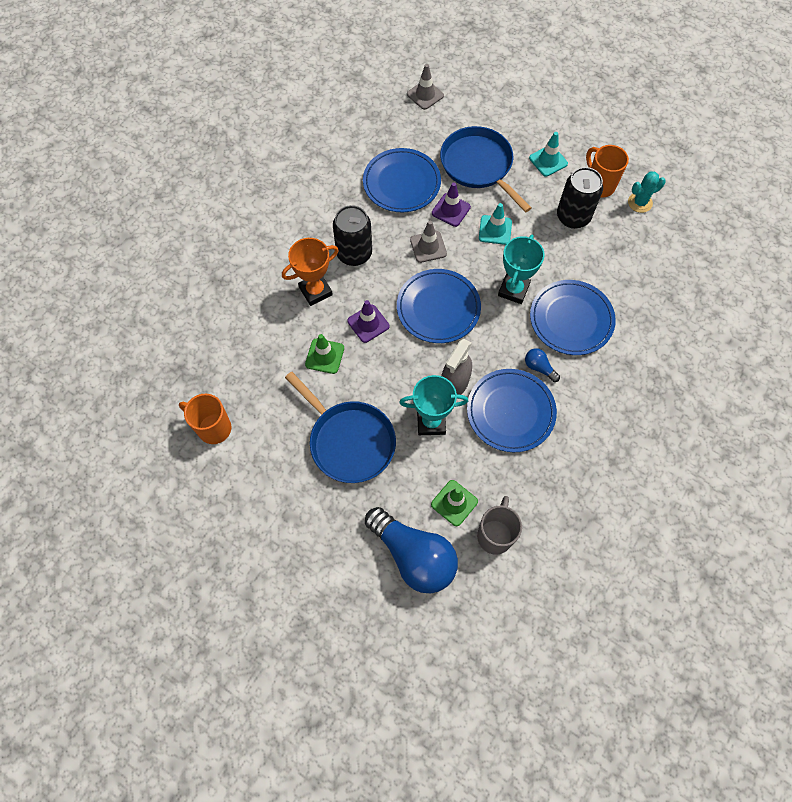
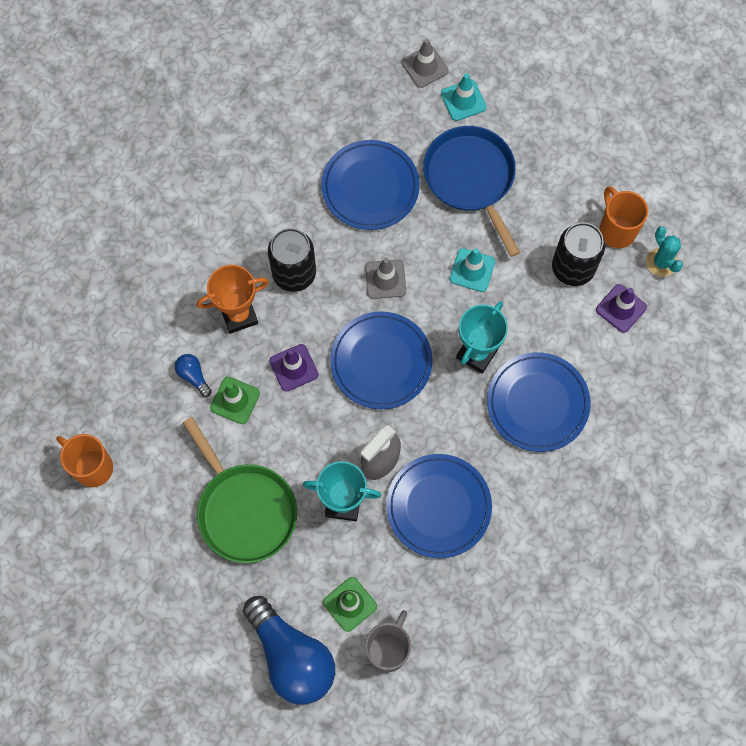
camera: 10 degrees right, 5 degrees up
(349, 441) = (244, 510): blue pan -> green pan
(451, 210) = (423, 234): purple traffic cone -> purple traffic cone (621, 308)
(539, 367) = (485, 458): blue light bulb -> blue light bulb (193, 376)
(548, 161) = (560, 186): turquoise traffic cone -> turquoise traffic cone (463, 100)
(640, 202) = (661, 262): turquoise cactus -> turquoise cactus turned 75 degrees clockwise

